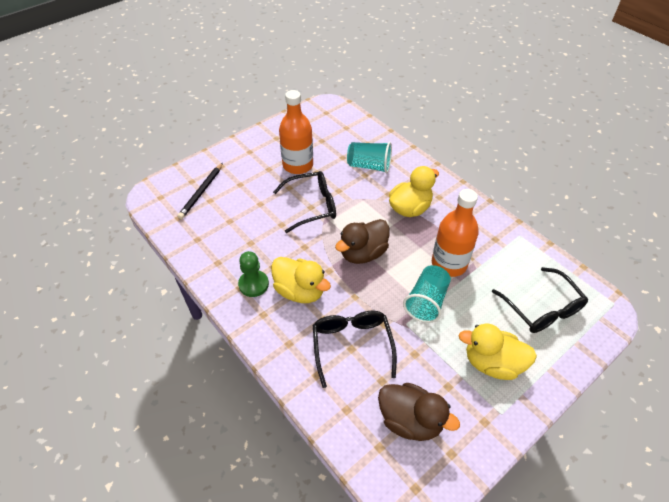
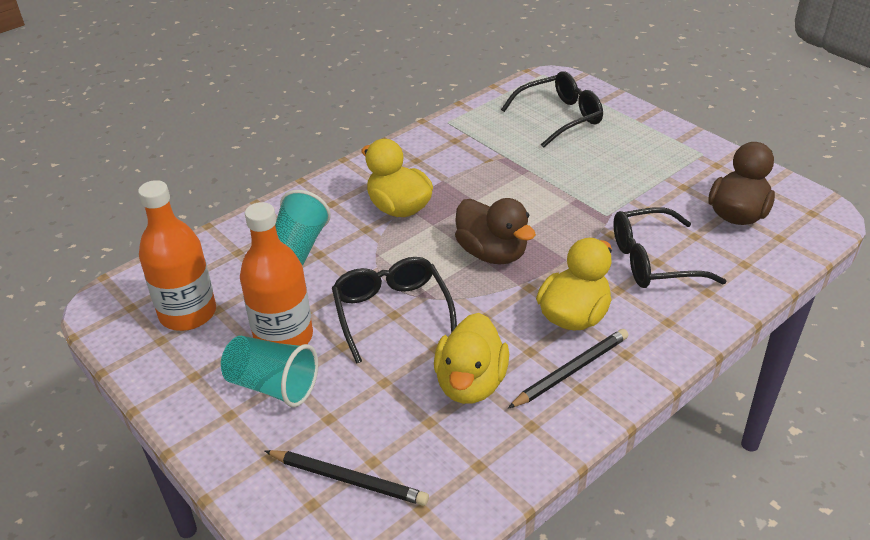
camera: 90 degrees left, 10 degrees down
(253, 284) = (571, 371): green pawn -> black pencil
(426, 301) = (567, 198): turquoise cup -> turquoise cup (272, 386)
(449, 264) = (502, 178): orange bottle -> orange bottle (188, 313)
(492, 363) = (643, 155): yellow duck -> yellow duck (470, 383)

